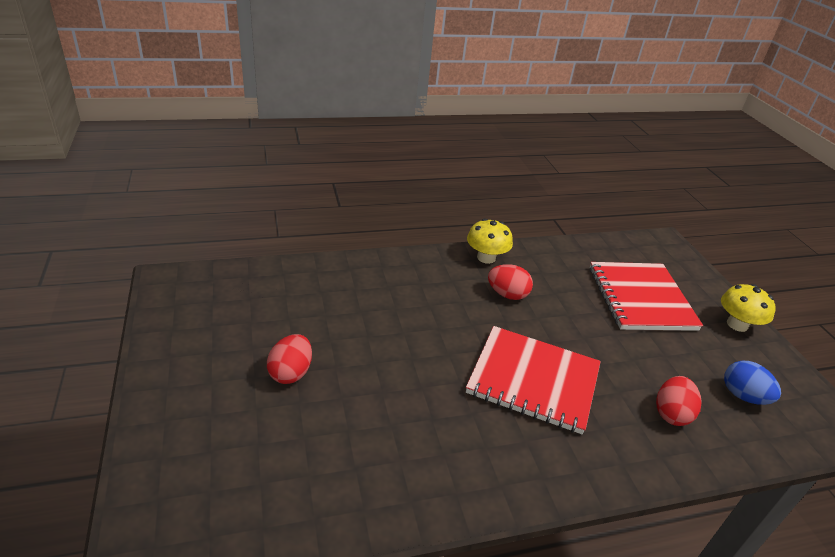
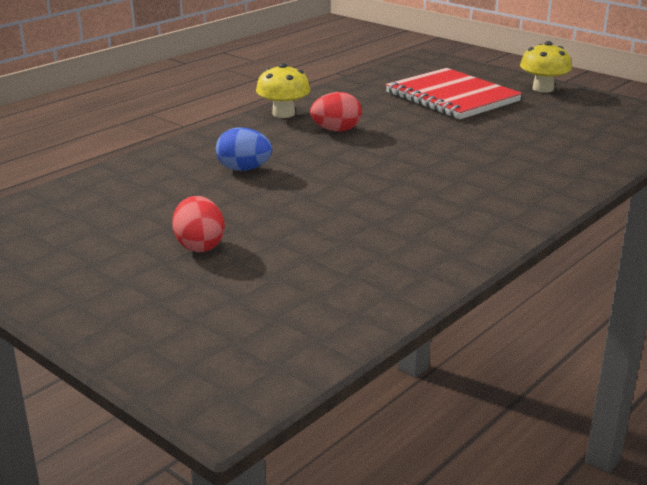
camera: 30 degrees left, 10 degrees down
(533, 380) = (429, 172): red notebook -> none
(671, 413) = (557, 152): red egg -> none
(743, 396) = (594, 125): blue egg -> blue egg (244, 169)

